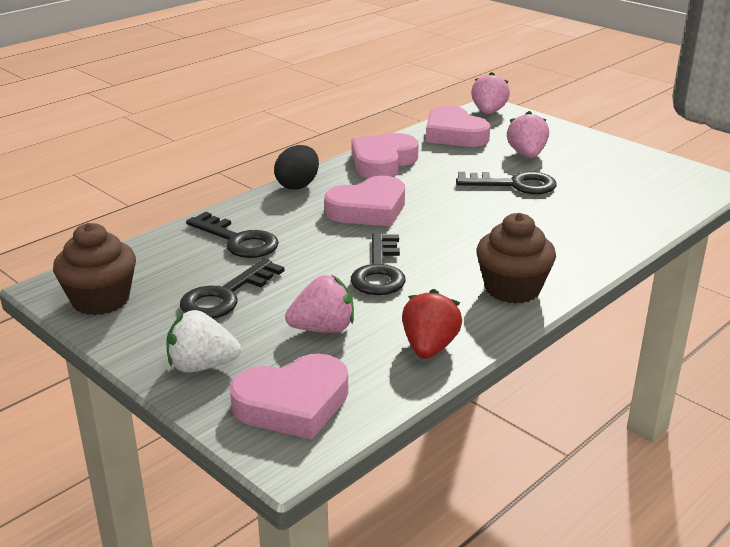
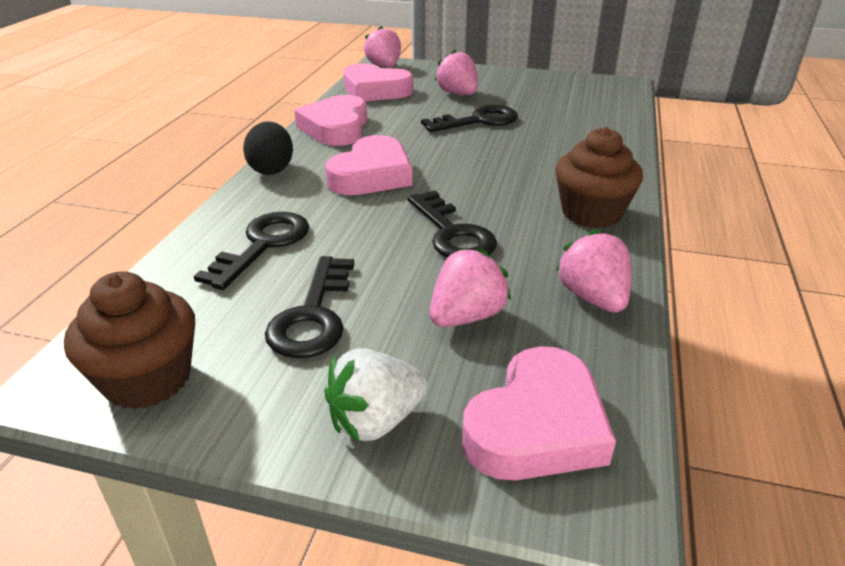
camera: 30 degrees left, 5 degrees up
(238, 240) = (263, 245): black key -> black key turned 75 degrees counterclockwise
(429, 347) = (593, 298): red strawberry -> pink strawberry

